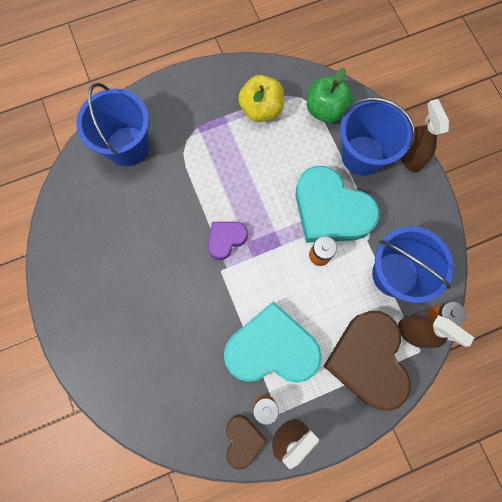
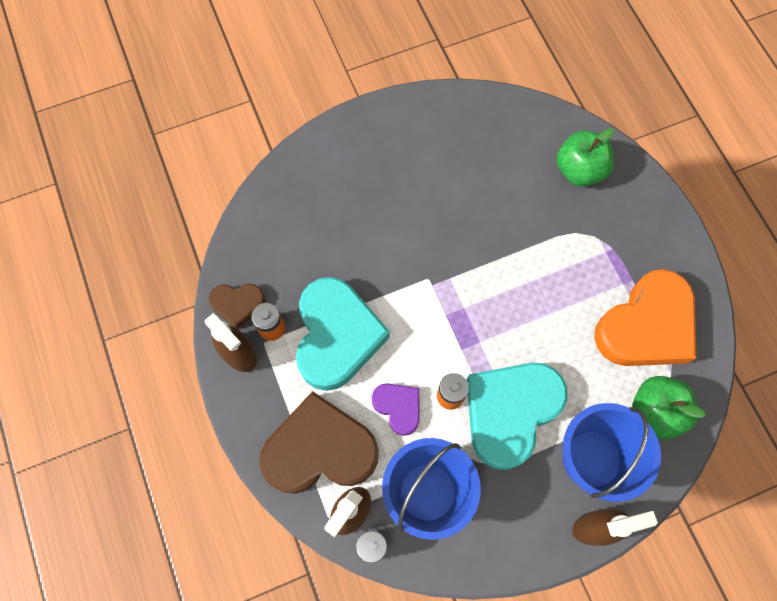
camera: 90 degrees right, 5 degrees down
(127, 146) = (579, 170): blue bucket -> green apple
(226, 239) = (467, 284): purple heart -> purple heart (398, 407)
(261, 109) = (646, 326): yellow apple -> orange heart

